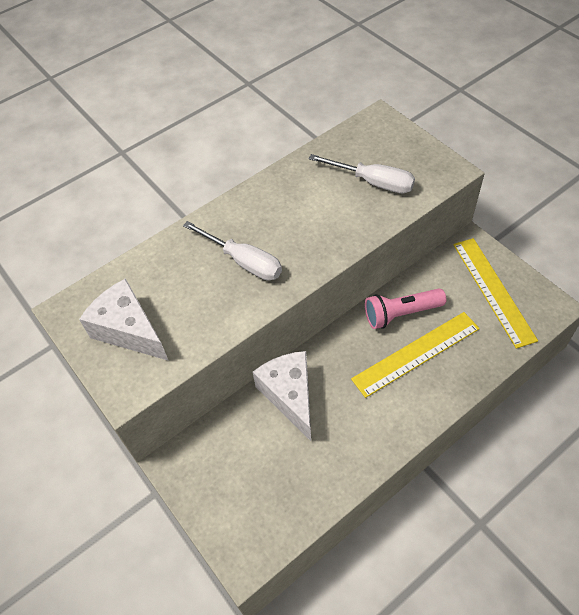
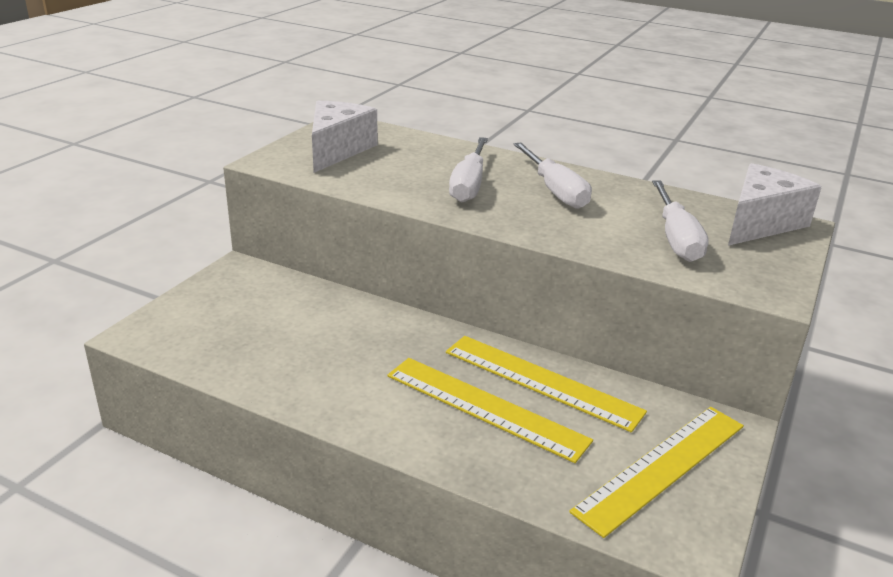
camera: 60 degrees right, 25 degrees down
(278, 214) = (555, 191): none -> white screwdriver
(290, 396) = (358, 320): white cheese -> white cheese (760, 223)
(401, 314) = (541, 381): pink flashlight -> yellow ruler

